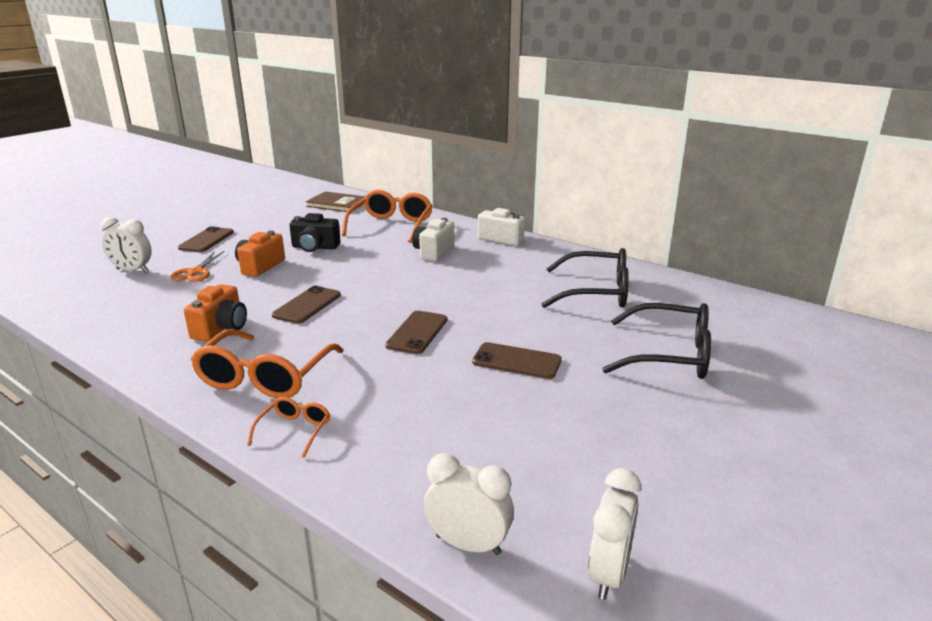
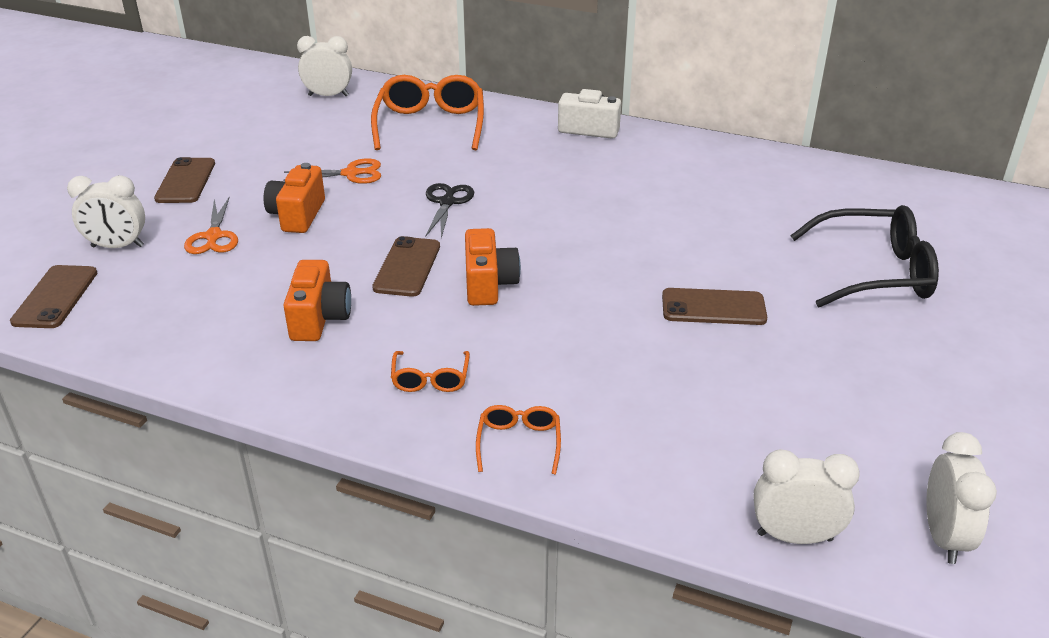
camera: 15 degrees left, 10 degrees up
(265, 377) = (430, 379): orange glasses -> orange glasses, size x0.49
(315, 247) = (351, 174): black camera -> orange scissors
(337, 204) = (328, 95): brown book -> white clock
(356, 323) = (489, 284): none -> orange camera
(366, 271) = (447, 202): none -> black scissors
(417, 332) = (573, 286): brown phone -> brown phone (55, 297)
(433, 252) = (514, 161): white camera -> none
(596, 292) = (749, 197): black glasses -> none

